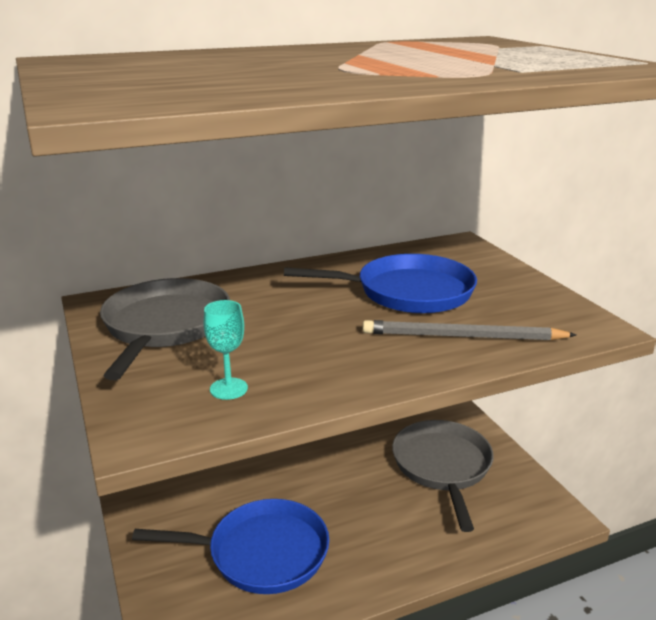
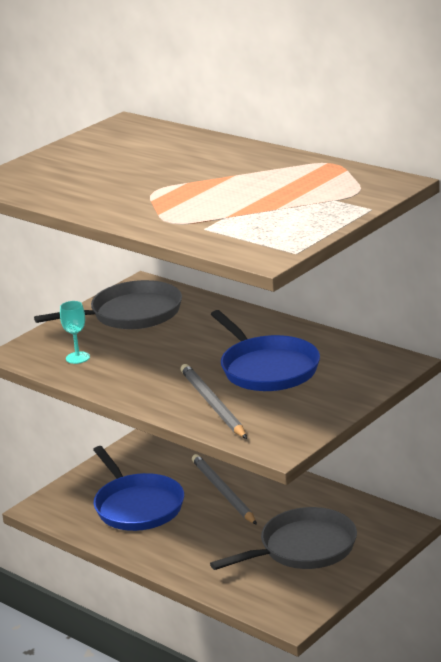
camera: 65 degrees right, 0 degrees up
(298, 480) = (223, 492): none -> grey pencil

